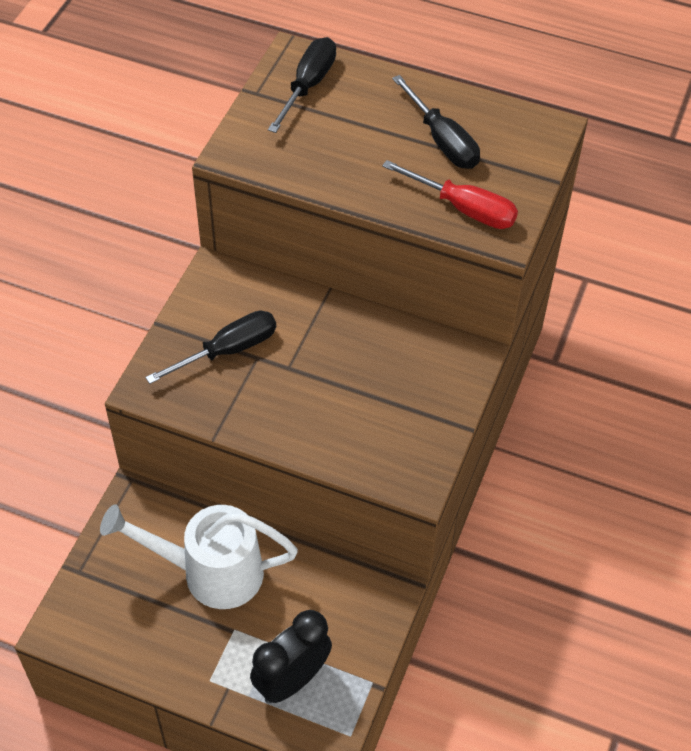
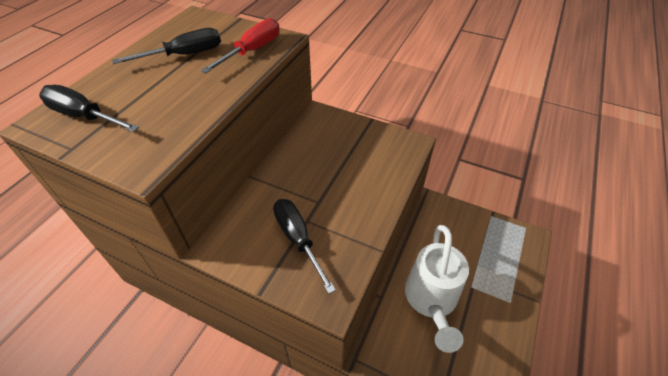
camera: 85 degrees left, 5 degrees down
(292, 680) = (499, 255): black clock -> none

